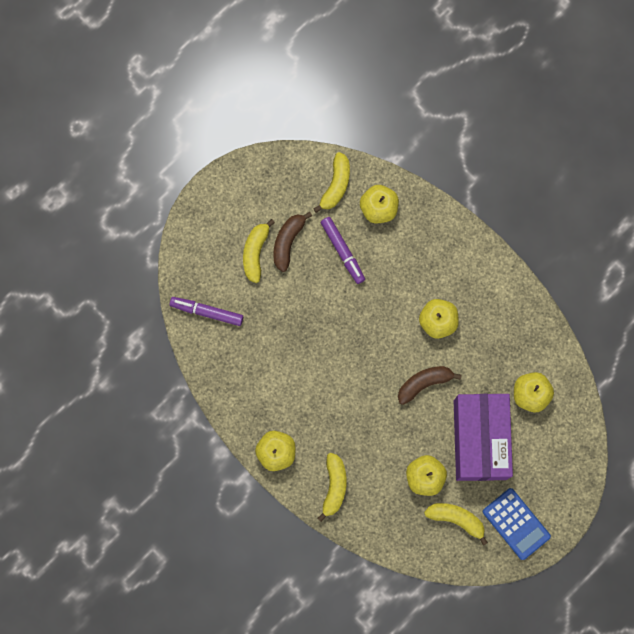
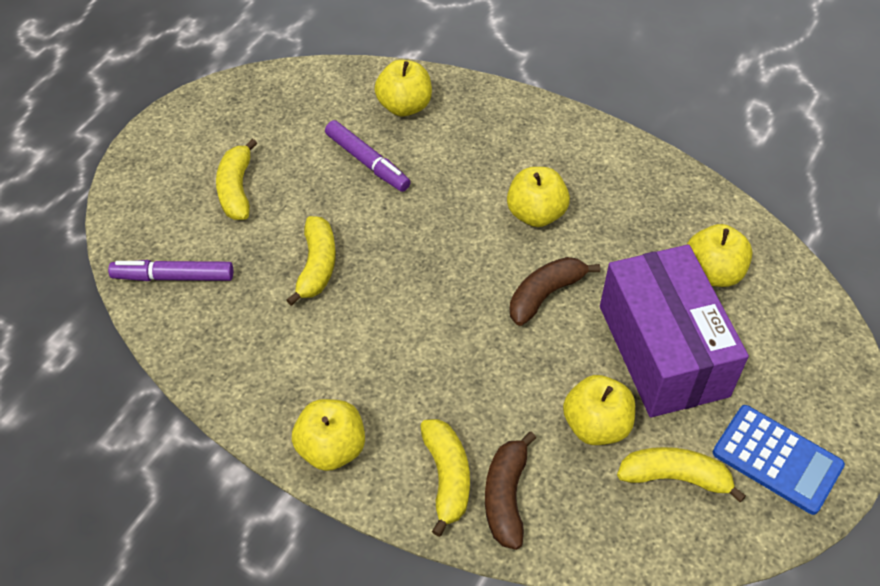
camera: 15 degrees left, 25 degrees down
(288, 242) = (283, 167): brown banana -> brown banana (506, 496)
(336, 185) = (336, 94): yellow banana -> yellow banana (317, 266)

